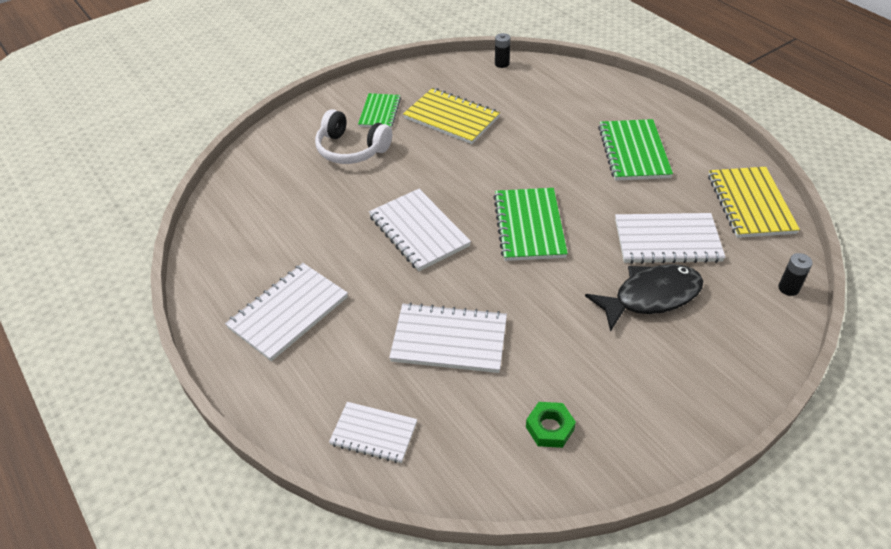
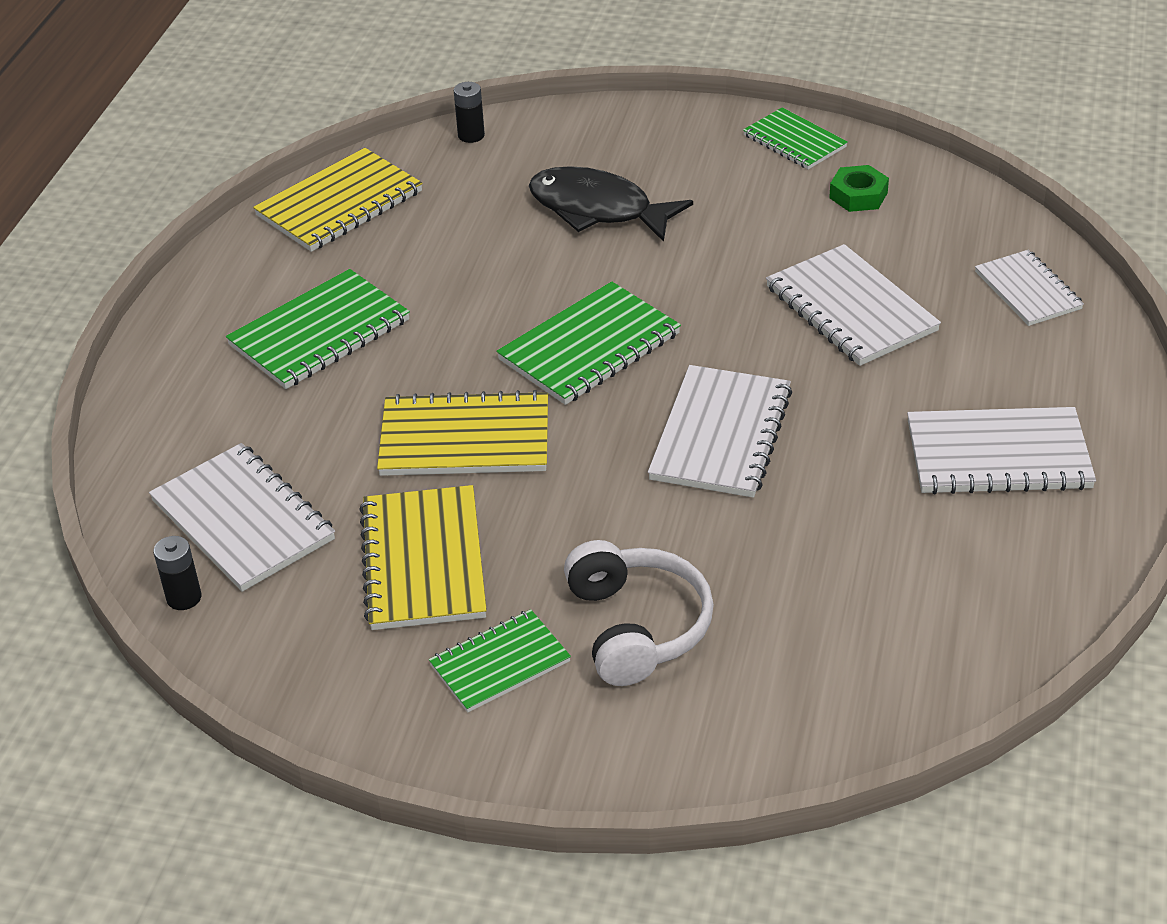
camera: 130 degrees left, 5 degrees down
(509, 159) = (465, 438): none -> yellow notebook
(645, 442) = (794, 141): none -> green notebook
(667, 241) = (485, 235): white notebook -> white notebook (243, 520)

